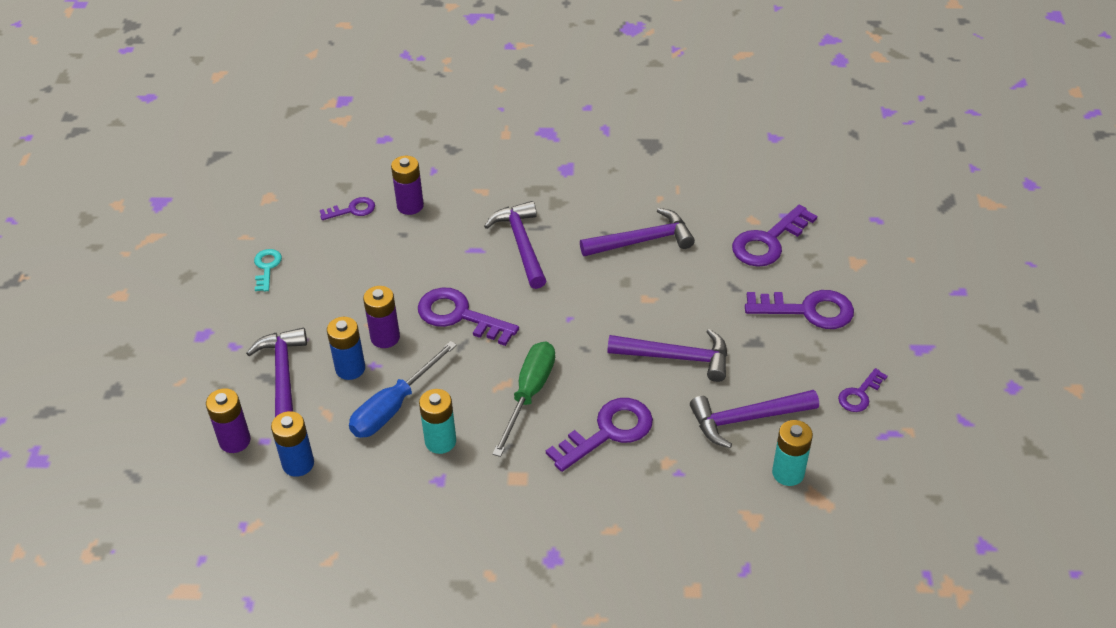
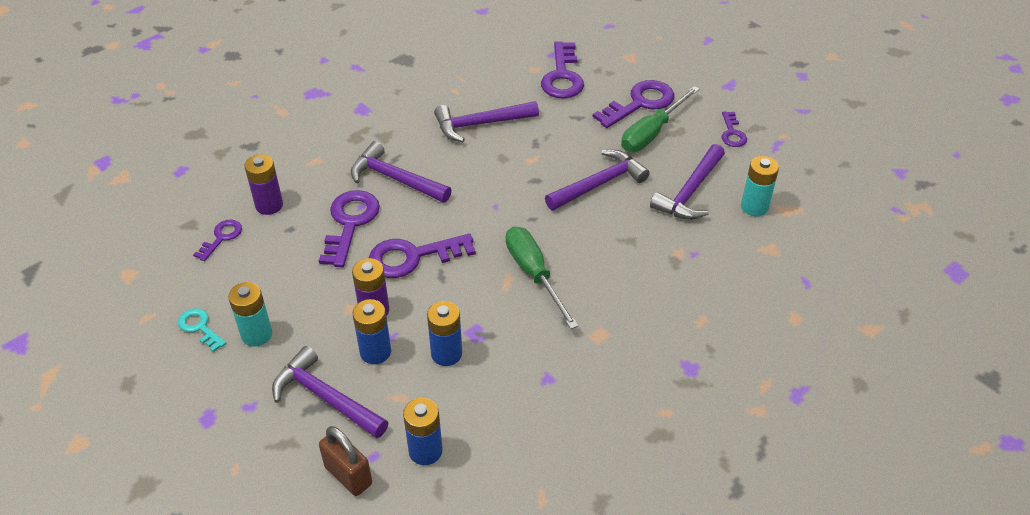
camera: 45 degrees left, 0 degrees up
(235, 441) = (348, 475): purple battery -> brown padlock
(394, 406) = (446, 354): blue screwdriver -> blue battery
(440, 441) = (513, 351): turquoise battery -> turquoise battery (257, 334)
(608, 432) = (618, 260): purple key -> purple key (350, 223)
(643, 240) = (480, 124): purple hammer -> purple hammer turned 135 degrees counterclockwise
(783, 344) = (652, 133): none -> green screwdriver

